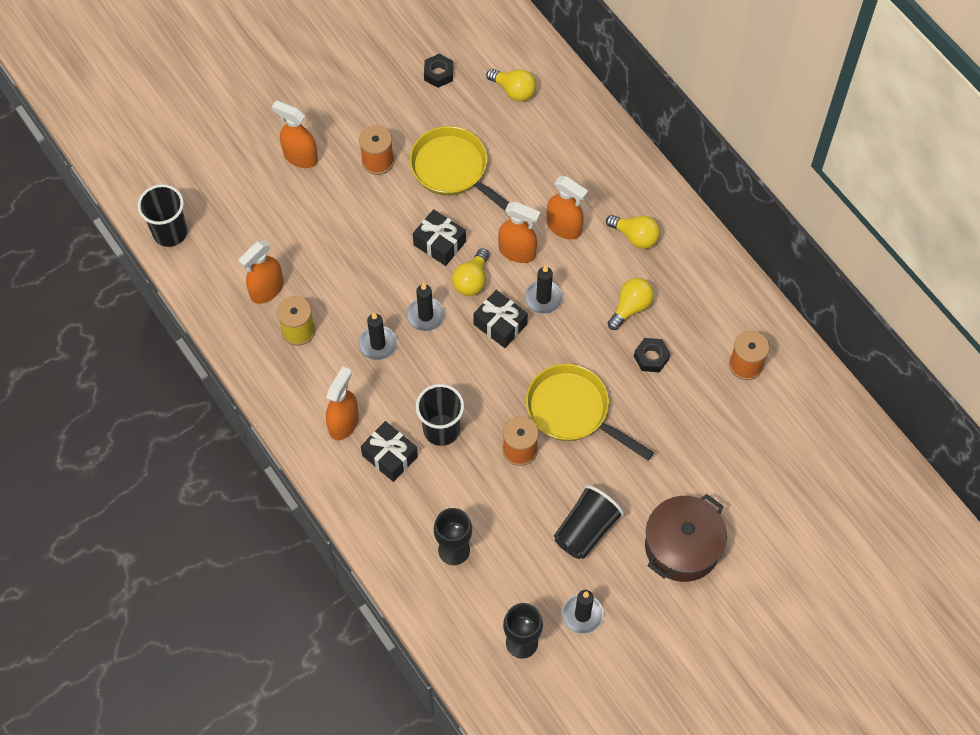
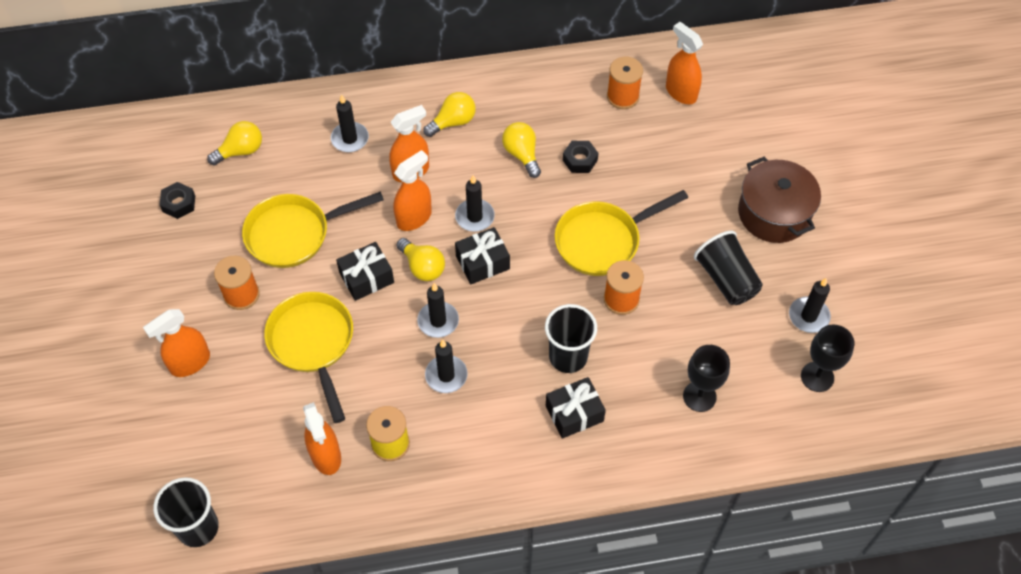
camera: 65 degrees left, 5 degrees down
(344, 423) = (517, 441): orange spray bottle -> orange spray bottle (681, 92)
(358, 234) = (313, 344): none -> yellow pan
(571, 165) = (350, 139): none -> black candle

